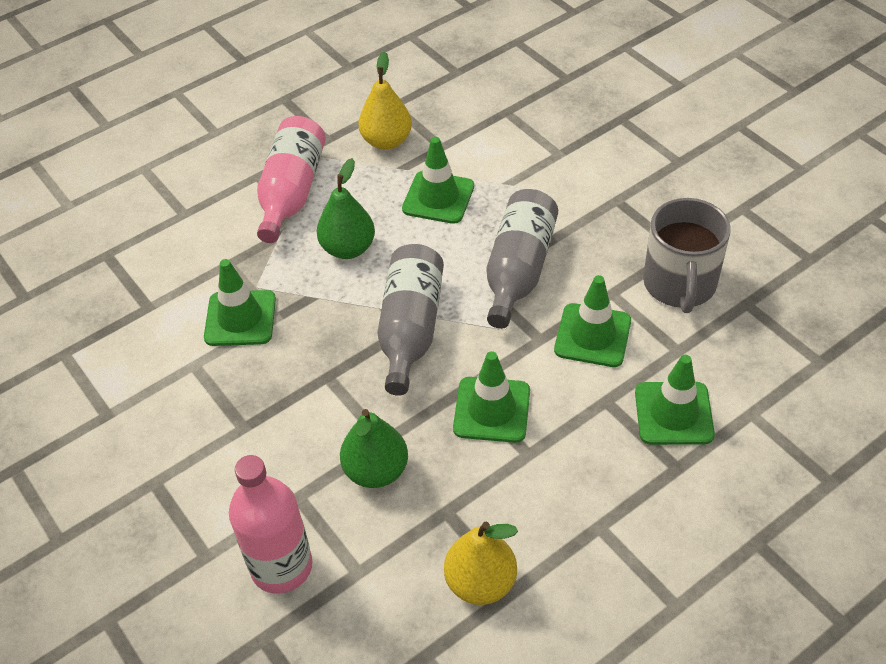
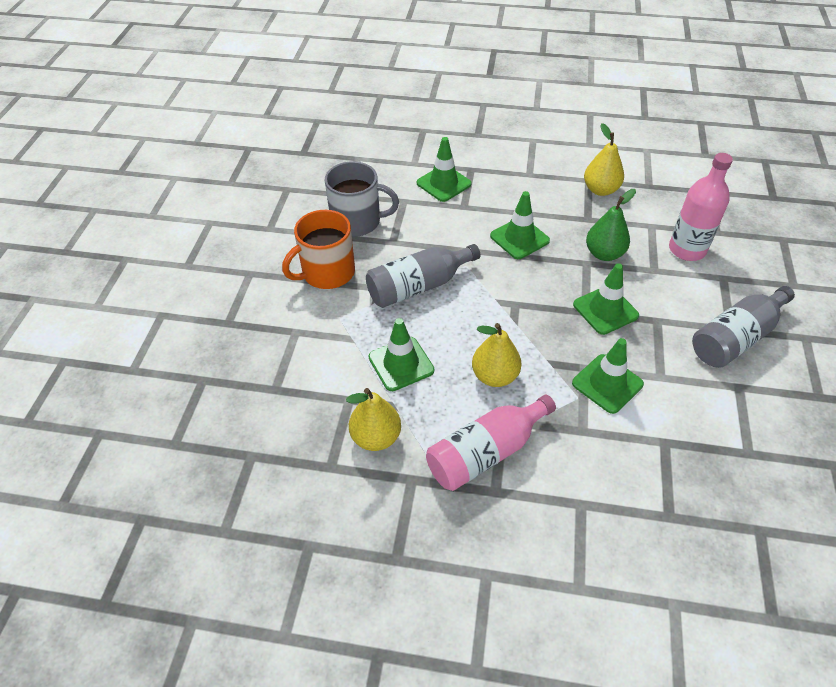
camera: 135 degrees left, 0 degrees up
(348, 248) = (495, 376): green pear -> yellow pear
(410, 329) = (513, 301): grey bottle -> grey bottle (736, 338)
(592, 335) = (430, 232): green traffic cone -> green traffic cone (605, 310)
(617, 214) = (327, 273): none -> orange mug
(679, 284) = (357, 221): grey mug -> grey mug turned 45 degrees clockwise

